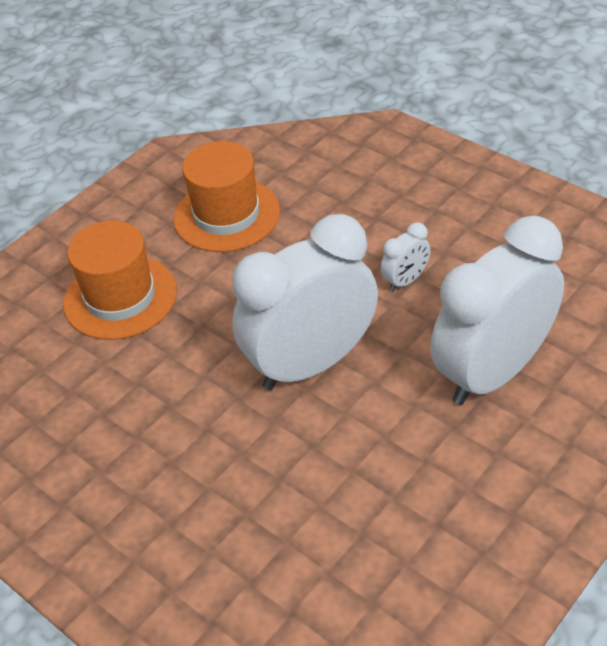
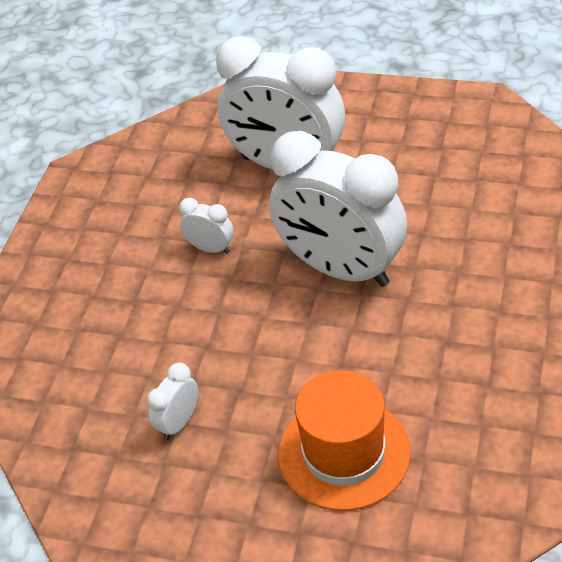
camera: 115 degrees left, 0 degrees up
(226, 215) = (178, 423): orange hat -> white clock

